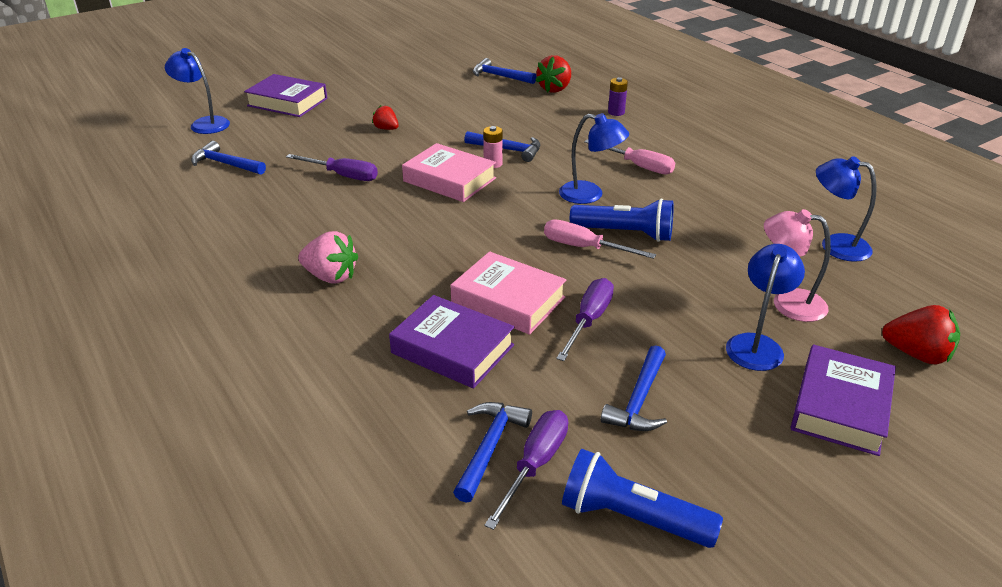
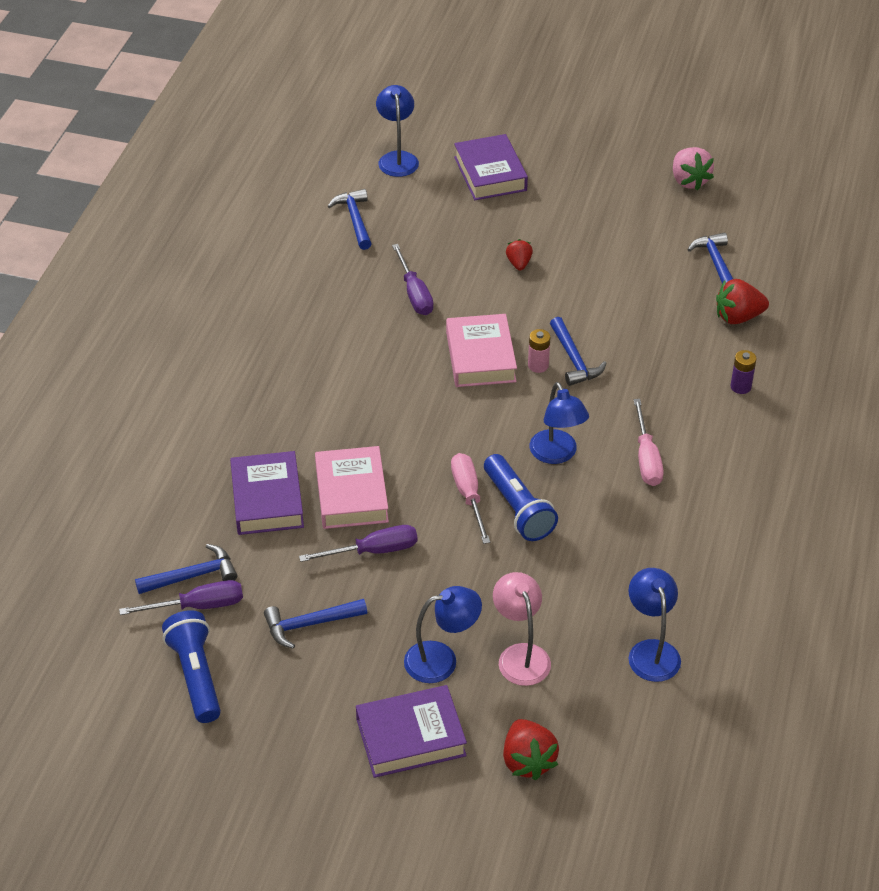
camera: 50 degrees right, 10 degrees up
(331, 276) = (280, 384): pink strawberry -> pink strawberry (689, 181)

